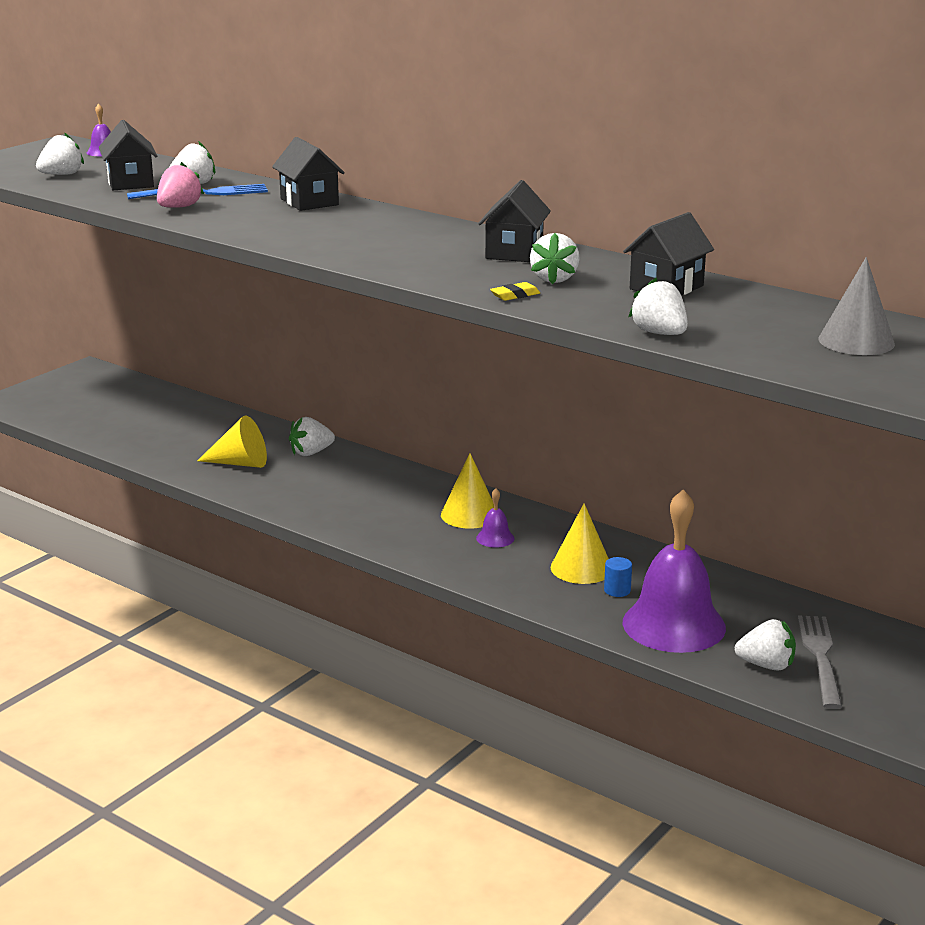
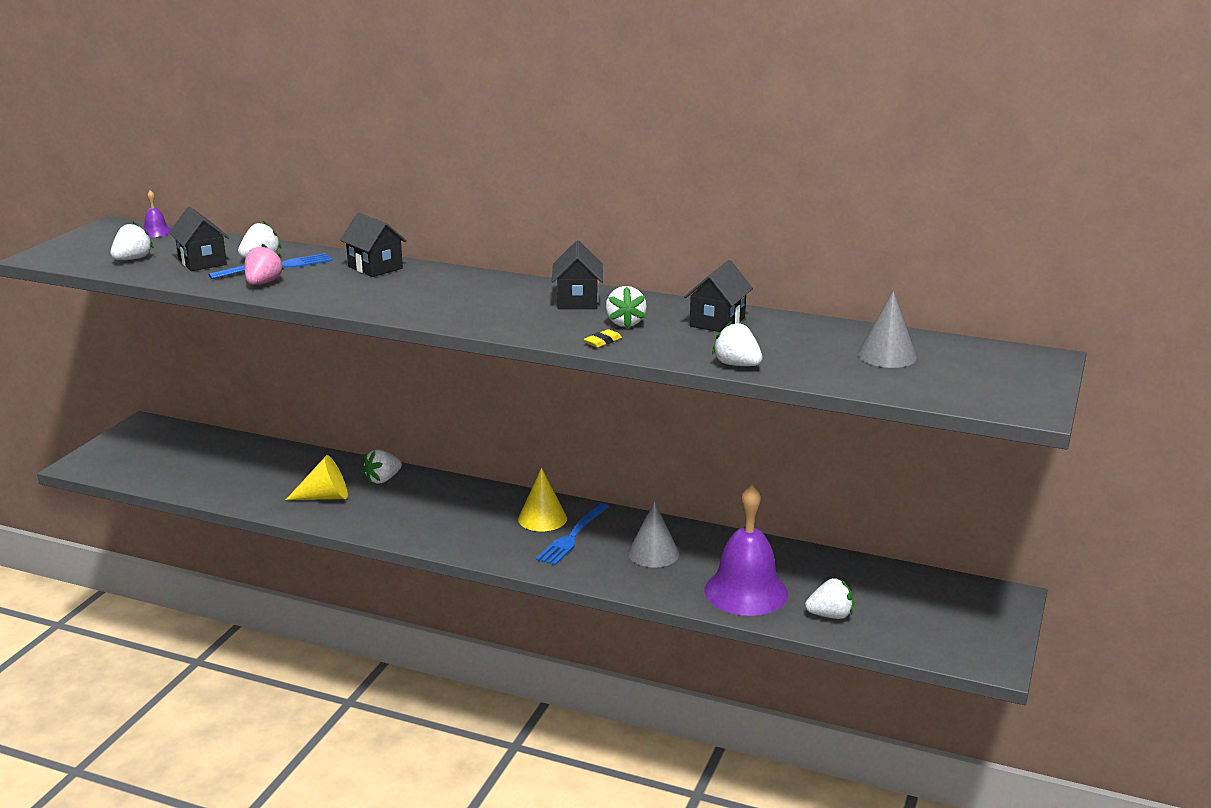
camera: 15 degrees left, 0 degrees up
(495, 538) = (572, 536): purple bell -> blue fork
(581, 568) = (653, 553): yellow cone -> grey cone
(617, 590) = (689, 569): blue cylinder -> none
(820, 657) = (866, 602): grey fork -> none

